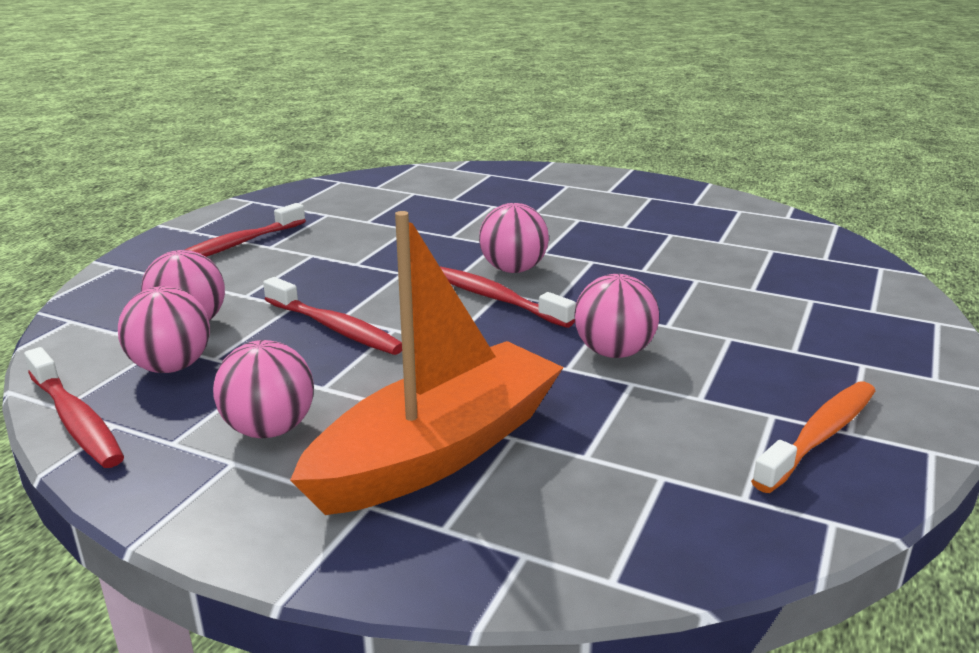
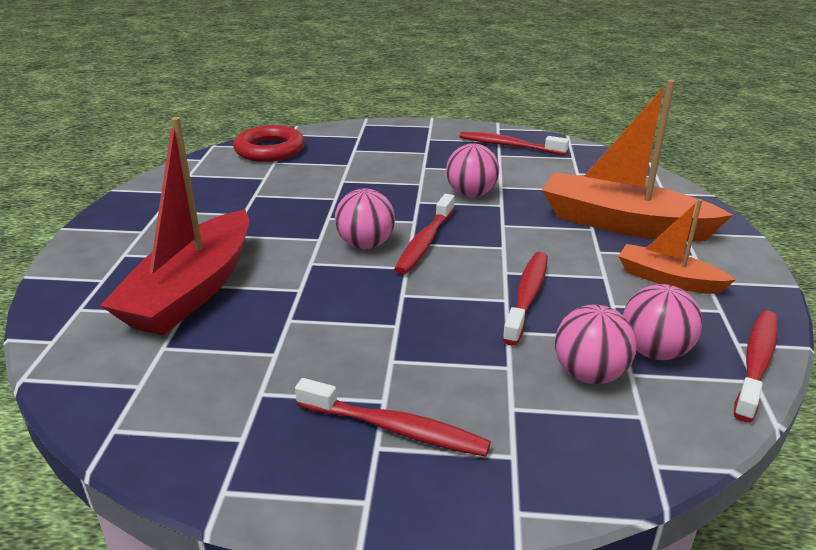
camera: 110 degrees left, 5 degrees up
(269, 429) = (668, 279): pink ball -> orange boat
(485, 202) = (192, 290): none -> red boat
(814, 250) = (269, 150): none -> red ring
(819, 436) = (509, 146): orange toothbrush -> red toothbrush

